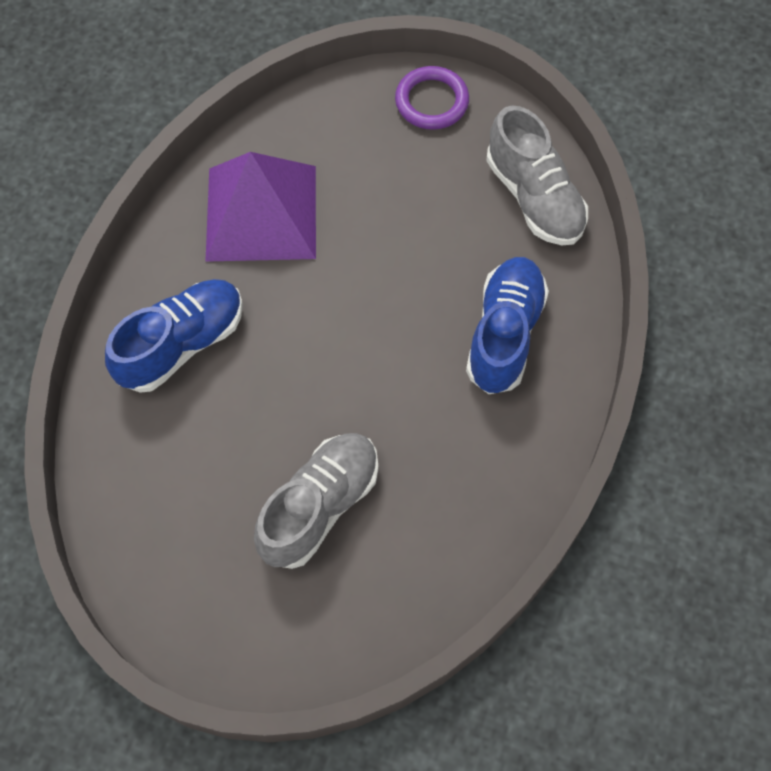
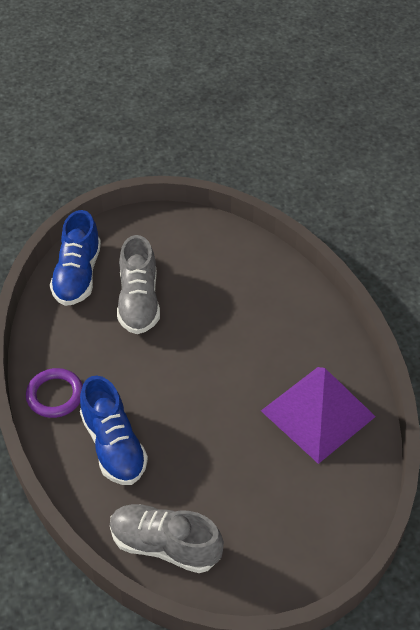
camera: 140 degrees right, 15 degrees down
(181, 344) = (282, 321): blue shoe -> blue shoe (77, 275)
(431, 101) = (292, 564): purple ring -> purple ring (55, 395)

